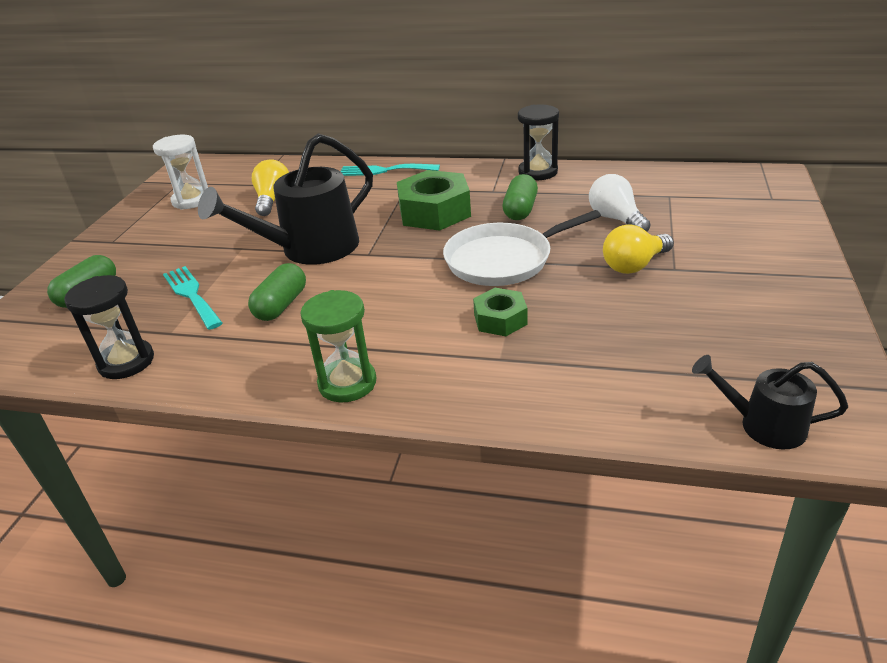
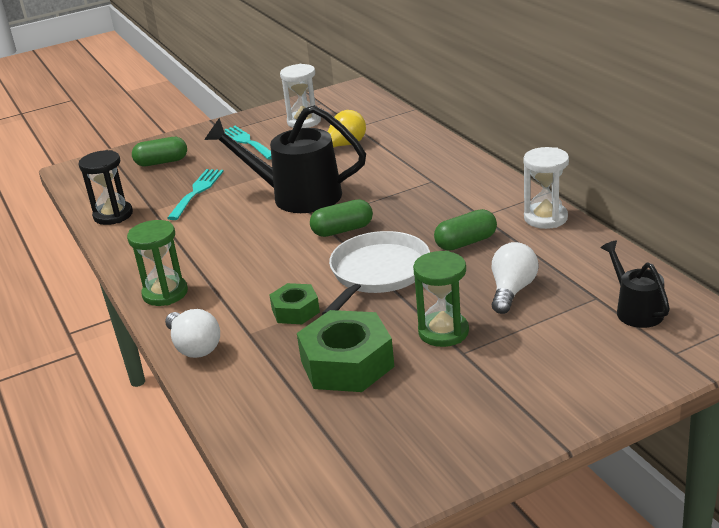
camera: 50 degrees right, 5 degrees down
(281, 305) = (220, 226): green capsule -> green capsule (342, 230)
(384, 170) = (447, 157): turquoise fork -> turquoise fork (246, 142)
(434, 212) = (411, 211): green nut -> green nut (347, 363)
(477, 400) = (194, 347): none -> white light bulb
(503, 260) = (377, 273): white pan -> white pan turned 90 degrees clockwise
(538, 172) = (545, 218): black hourglass -> white hourglass
(634, 265) = (443, 332): yellow light bulb -> green hourglass
(762, 425) = (282, 475): black watering can -> black watering can (635, 310)

